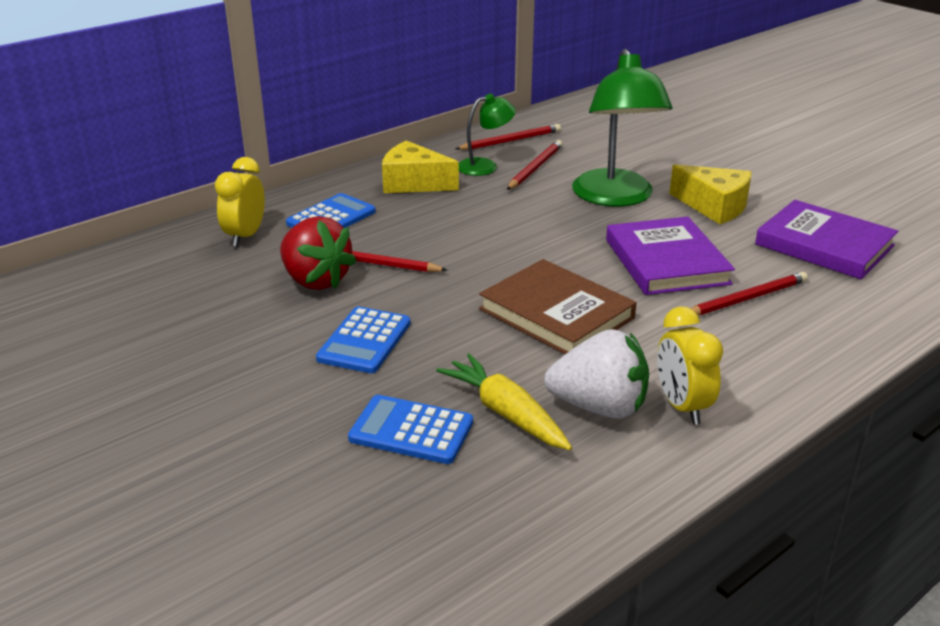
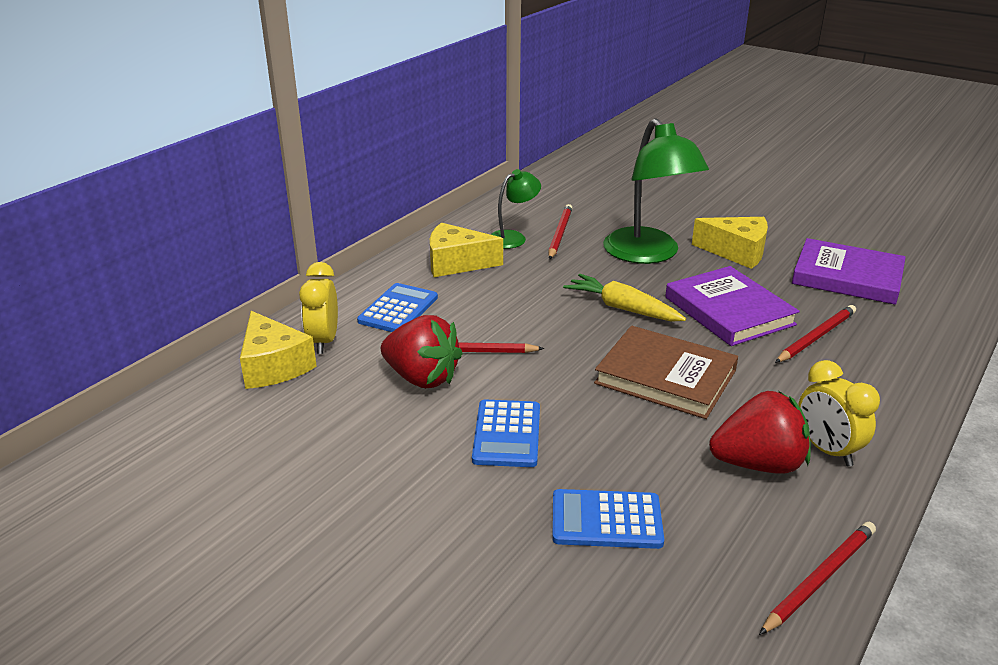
camera: 15 degrees left, 0 degrees up
(188, 251) = (273, 366): none -> yellow cheese
(506, 413) = (681, 485): yellow carrot -> yellow carrot (622, 308)
(510, 141) = (521, 209): red pencil -> red pencil (819, 578)
(599, 407) = (758, 464): white strawberry -> red strawberry

